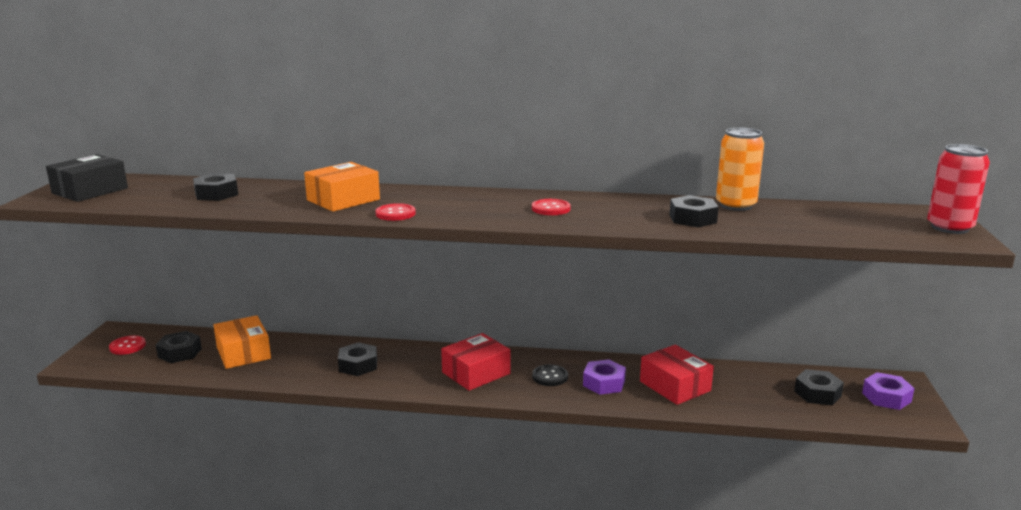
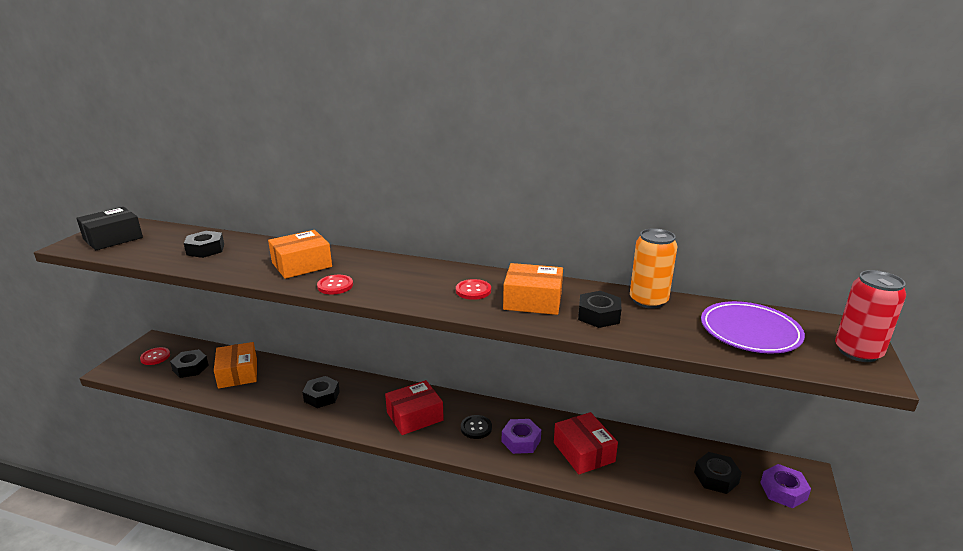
camera: 10 degrees right, 5 degrees up
(618, 212) = (533, 300): none -> orange box
(845, 220) = (750, 331): none -> purple plate

